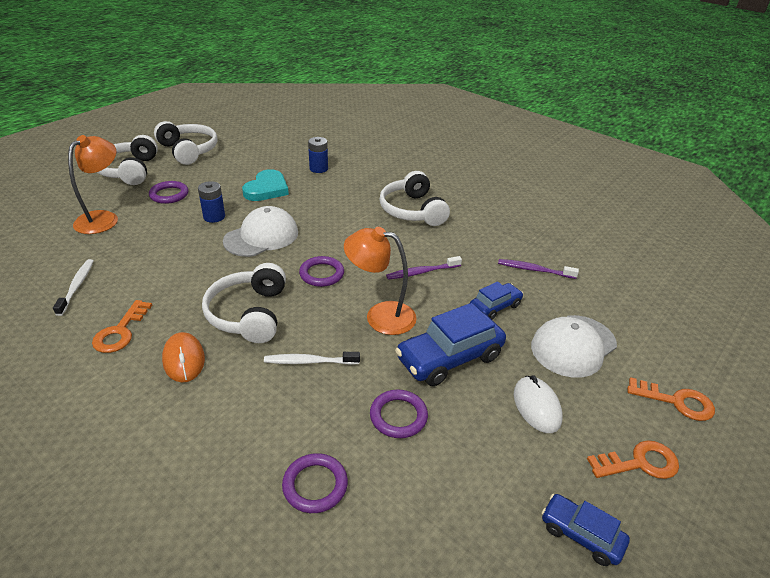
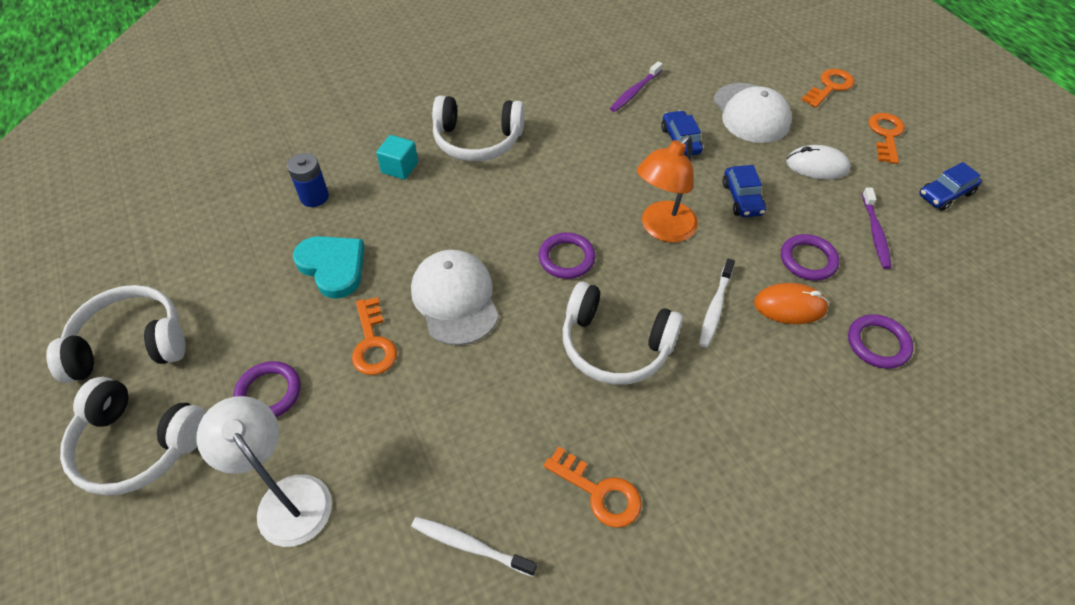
camera: 65 degrees left, 15 degrees up
(103, 218) = (286, 497): orange lamp -> white lamp
(184, 359) = (676, 426): orange mouse -> orange mouse (790, 306)
(214, 217) = (373, 343): blue battery -> orange key
(363, 189) = (399, 168): none -> turquoise cube
(422, 272) = (601, 173): purple toothbrush -> purple toothbrush (875, 233)
(449, 358) = (742, 198): blue car -> blue car, size x0.57

